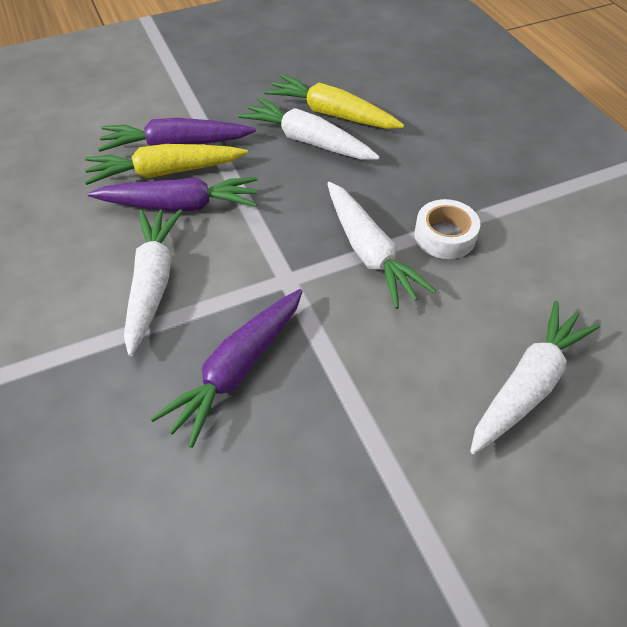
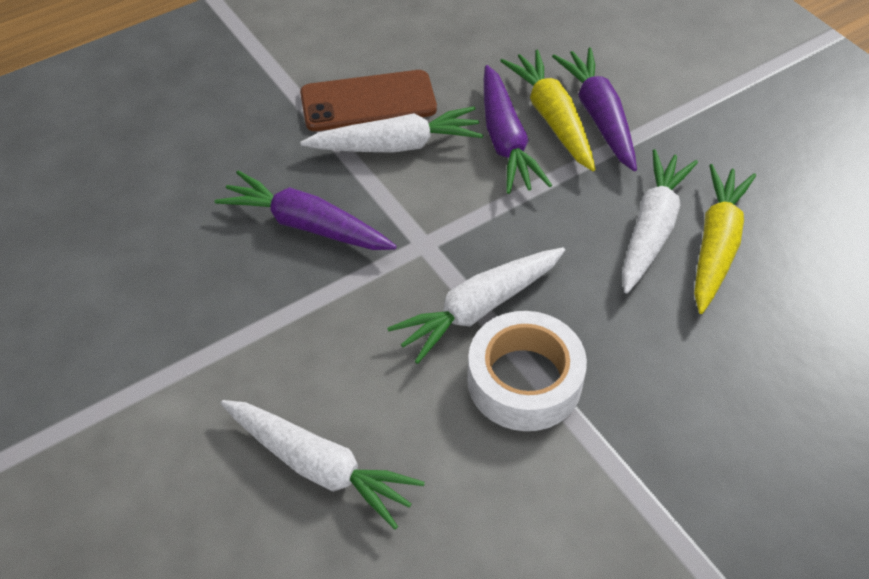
camera: 80 degrees right, 0 degrees up
(79, 299) = (368, 102): none -> brown phone
(444, 236) = (524, 380): white tape -> white tape, size x1.52

